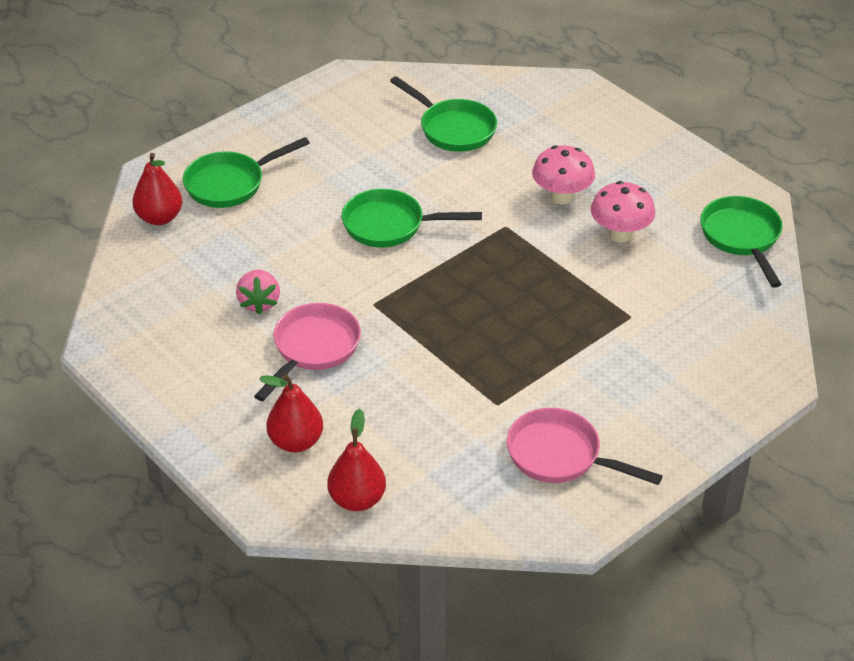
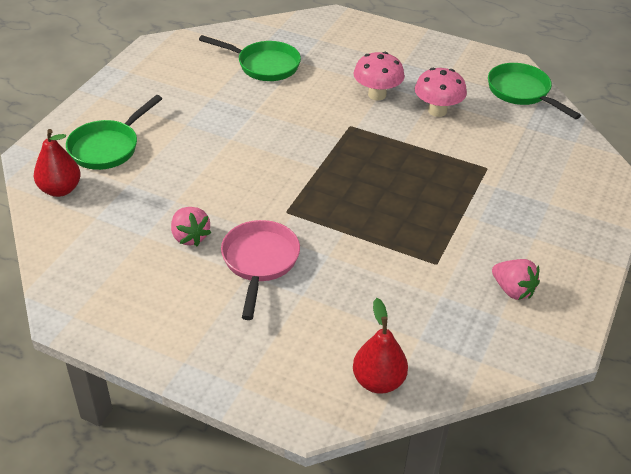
camera: 25 degrees left, 0 degrees up
(296, 442) = (294, 347): red pear -> none
(390, 225) = (261, 147): green pan -> none
(560, 456) = (512, 290): pink pan -> pink strawberry

